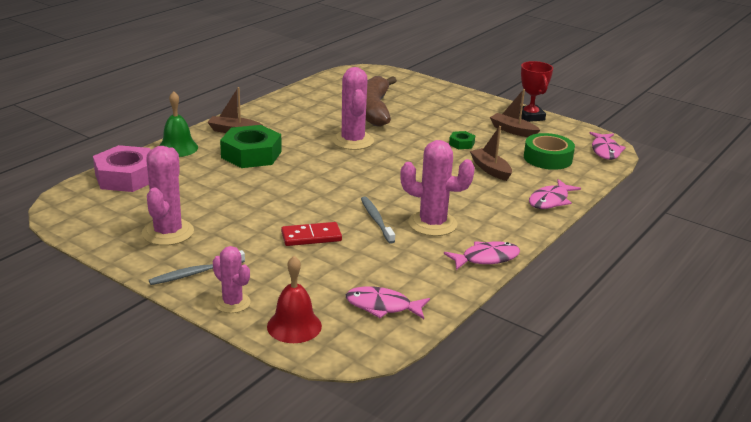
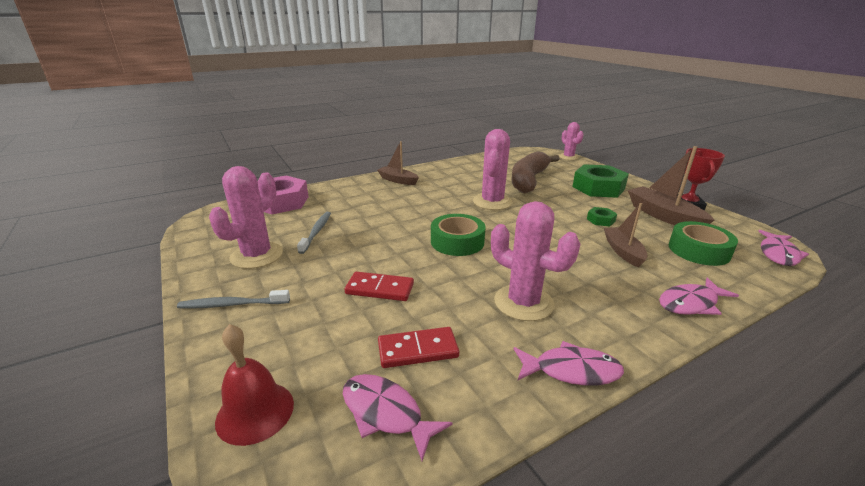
camera: 25 degrees right, 0 degrees up
(177, 148) = (342, 186): green bell -> none
(232, 303) = (226, 353): pink cactus -> pink cactus (568, 157)
(251, 154) = (394, 200): green nut -> green nut (598, 188)
(347, 186) = (457, 242): none -> green tape
(376, 220) = (462, 284): grey toothbrush -> grey toothbrush (316, 232)
(376, 270) = (418, 350): none -> red domino
(513, 131) = (663, 216): brown boat -> brown boat, size x1.53

